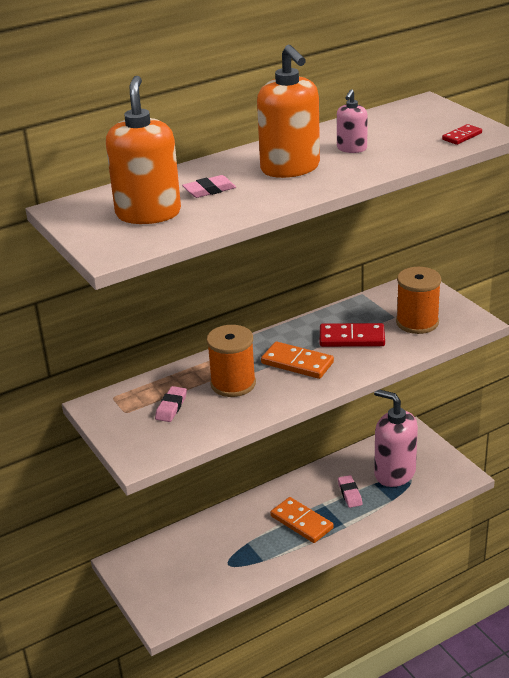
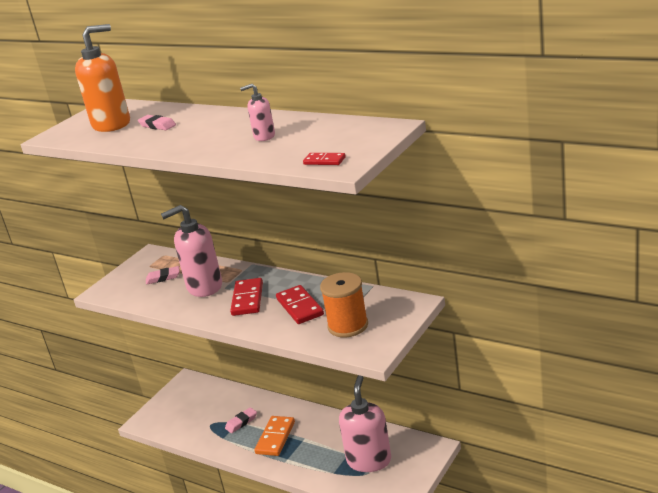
camera: 65 degrees right, 5 degrees down
(233, 384) = (204, 287): orange spool -> pink soap dispenser
(290, 168) = (211, 132): orange soap dispenser -> none
(297, 363) = (247, 299): orange domino -> red domino
(349, 494) = (325, 447): pink eraser -> pink eraser (241, 422)

